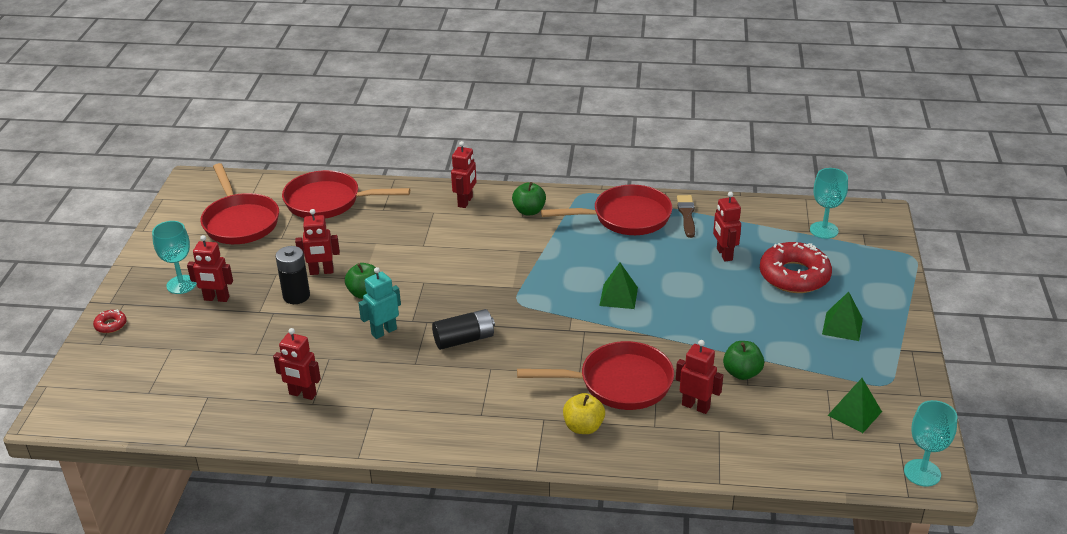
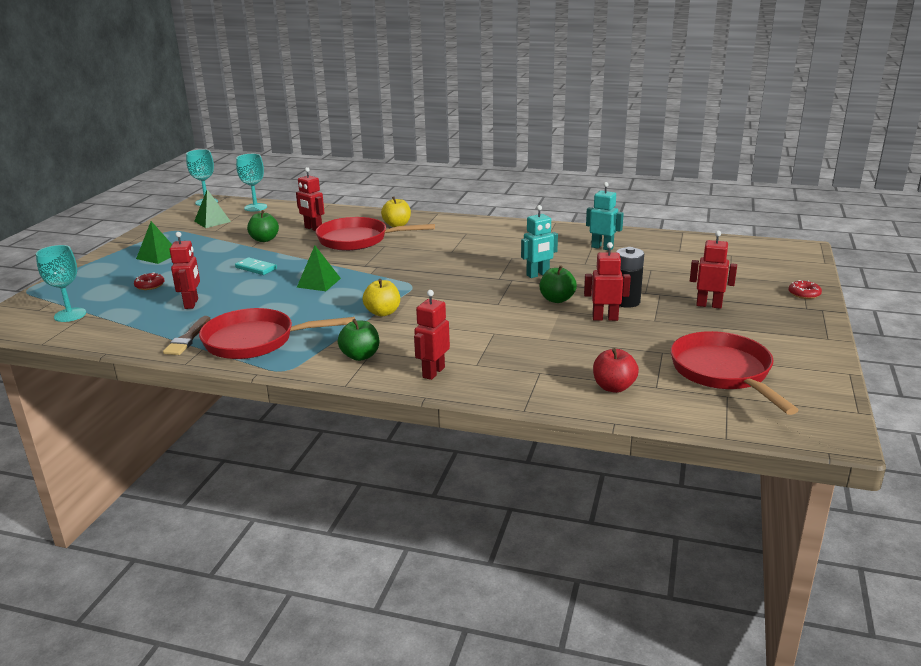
camera: 170 degrees left, 10 degrees down
(181, 284) = (755, 318): turquoise goblet -> turquoise goblet (255, 207)
(302, 394) = (602, 247): red robot -> turquoise robot
(328, 202) = (613, 387): red pan -> red apple
(464, 339) = (468, 266): black battery -> none
(531, 260) = (383, 312): none -> yellow apple
(705, 314) = (256, 268): none -> turquoise domino
(794, 276) = (150, 285): red donut -> red donut, size x0.43

